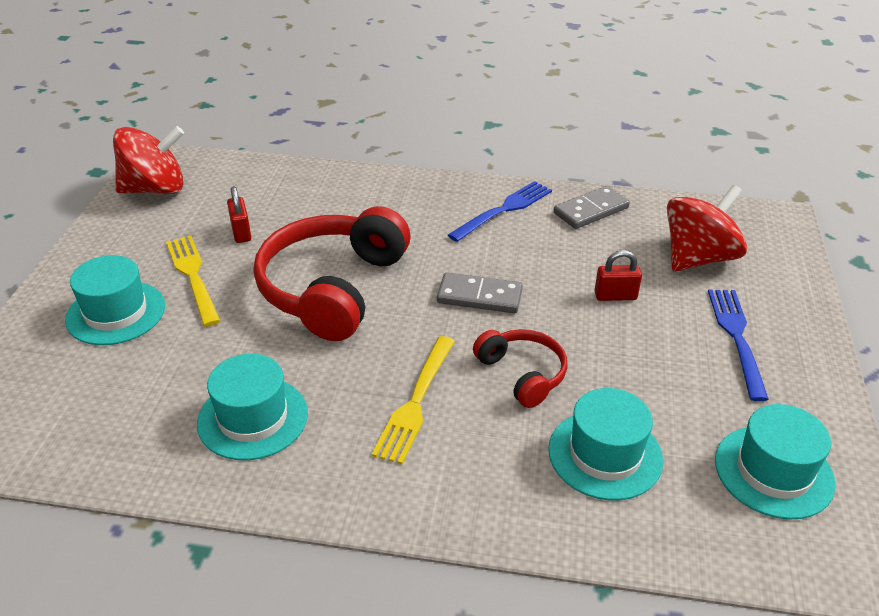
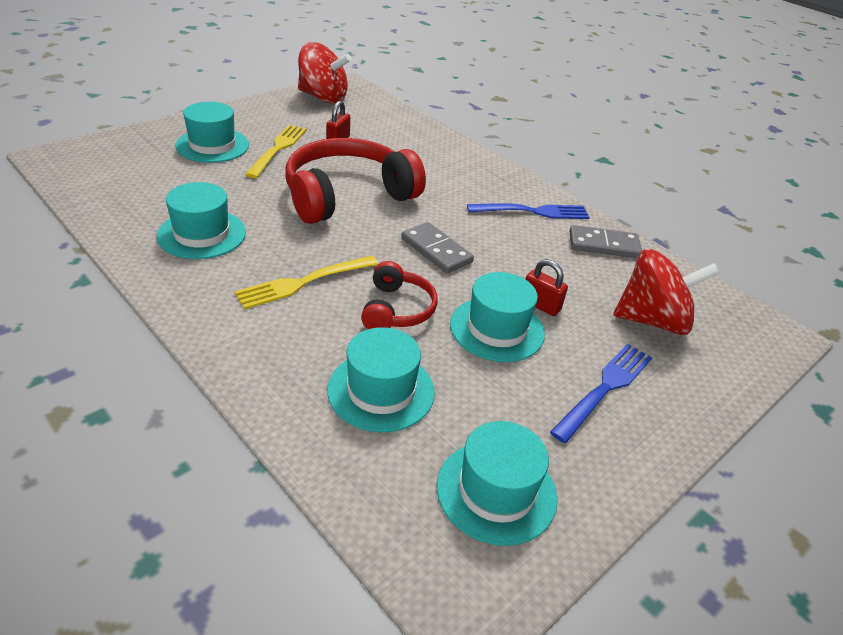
camera: 35 degrees right, 0 degrees up
(613, 339) = (497, 329): none -> turquoise hat

